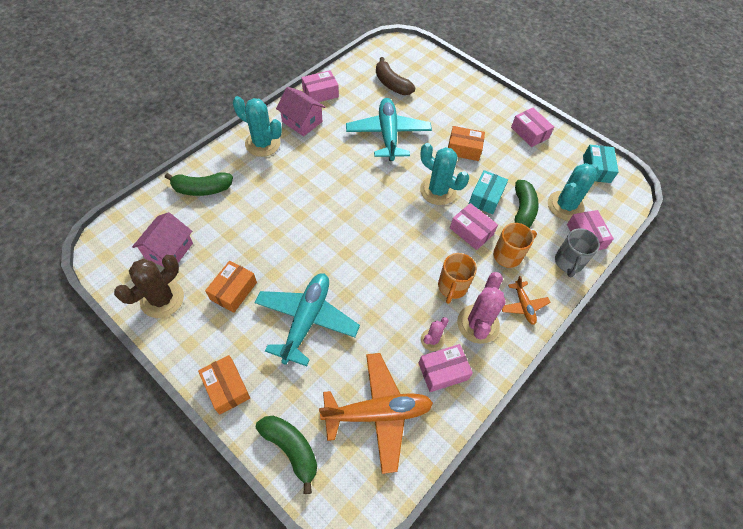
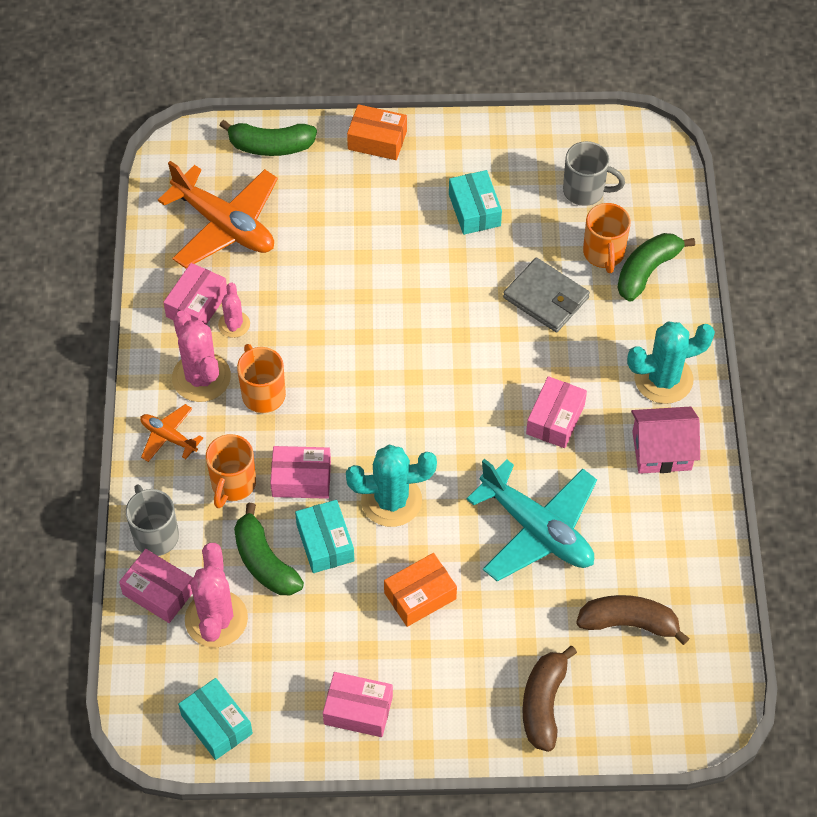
camera: 140 degrees right, 0 degrees up
(162, 299) = (528, 151): brown cactus -> none
(169, 250) = (585, 191): pink house -> grey mug
(208, 213) = (604, 254): none -> orange mug
(233, 291) = (474, 210): orange box -> turquoise box
(262, 216) = (546, 298): none -> grey wallet
(306, 320) = (374, 243): turquoise plane -> none
(320, 93) = (697, 516): pink box -> pink box (555, 419)
(377, 413) = (224, 225): orange plane -> orange plane turned 90 degrees counterclockwise
(453, 86) = (543, 704): none -> brown banana
(565, 205) = (216, 619): turquoise cactus -> pink cactus

